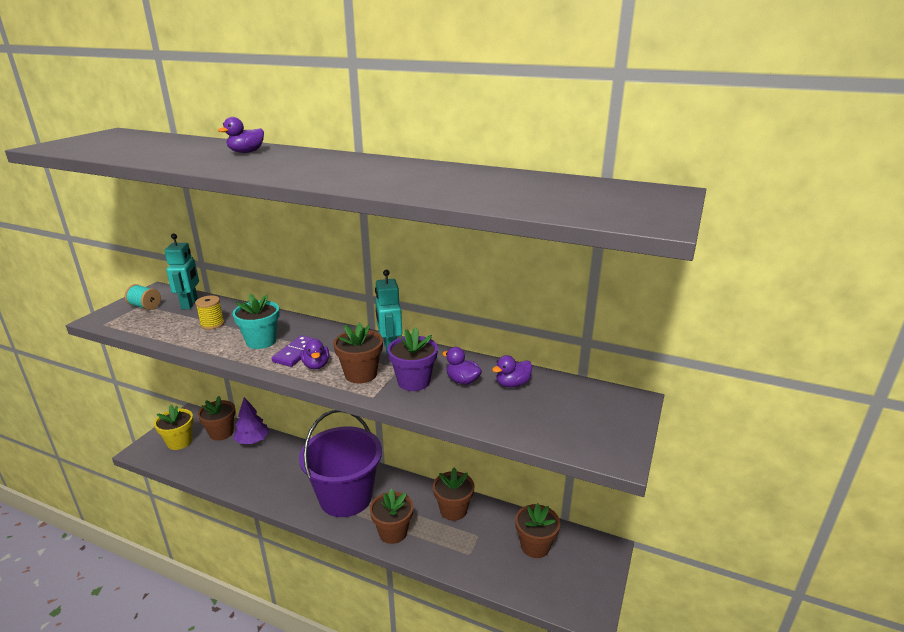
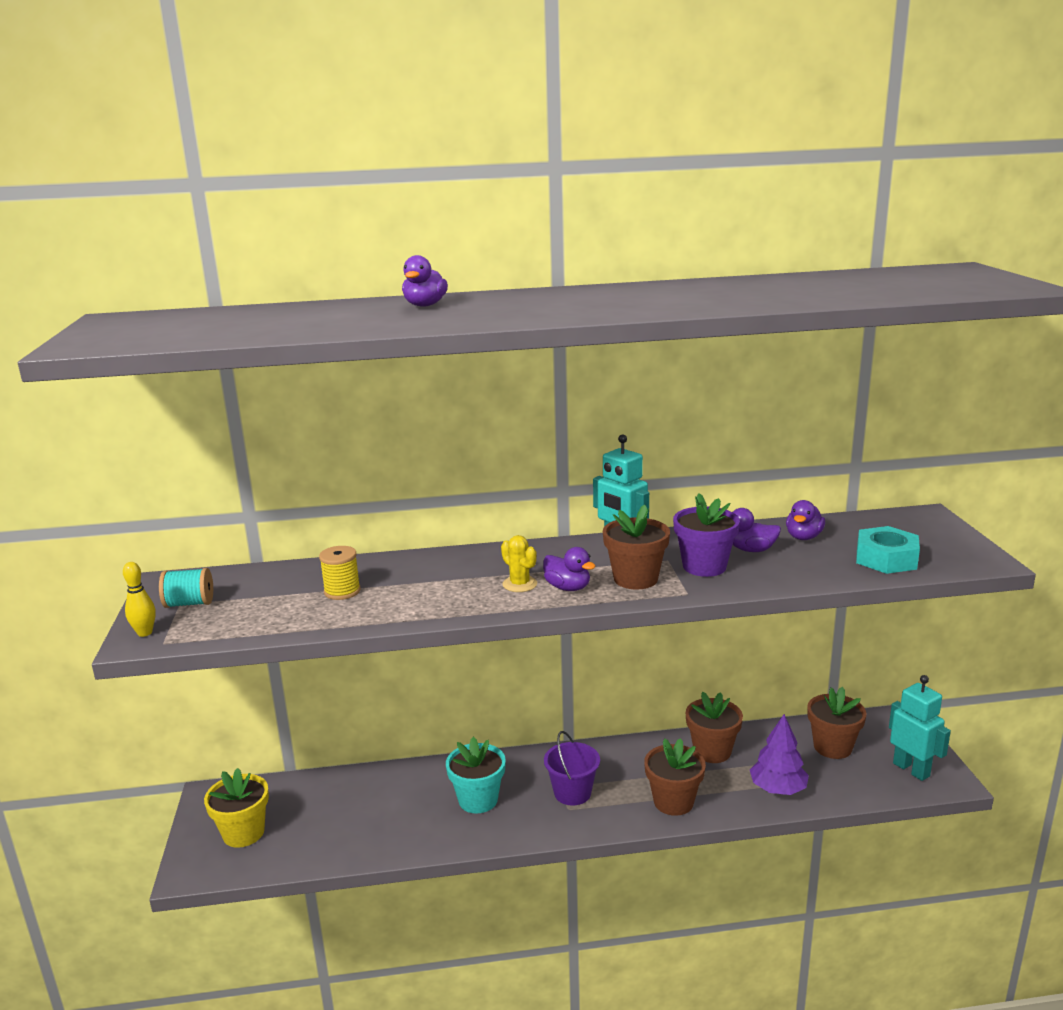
camera: 30 degrees left, 5 degrees down
(105, 316) = (145, 633): none -> yellow bowling pin
(190, 304) = (259, 581): turquoise robot -> turquoise robot (911, 769)
(221, 433) = (298, 796): brown flower pot -> none
(252, 440) = (360, 786): purple tree -> purple tree (778, 789)
(261, 341) = (450, 587): turquoise flower pot -> turquoise flower pot (478, 800)
(296, 353) = (519, 584): purple domino -> yellow cactus
(346, 497) = (572, 793): purple bucket -> purple bucket, size x0.48
(543, 424) = (886, 559): none -> turquoise nut

